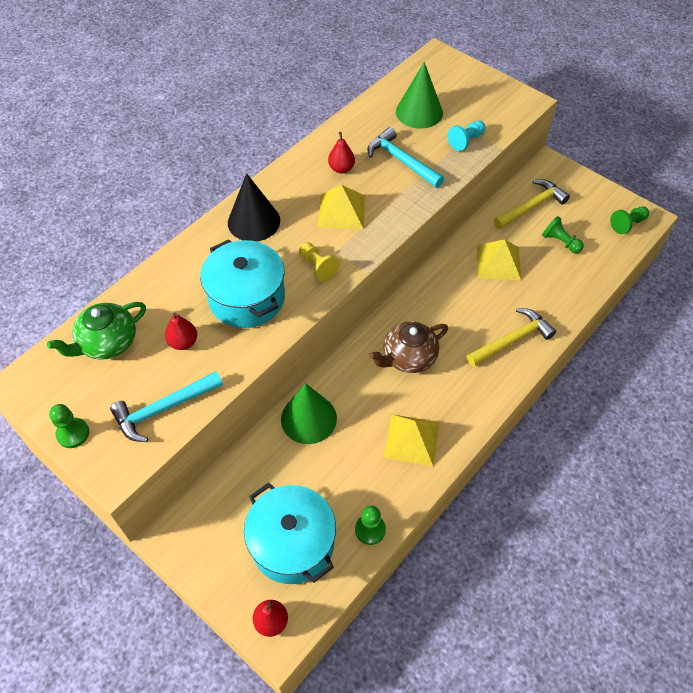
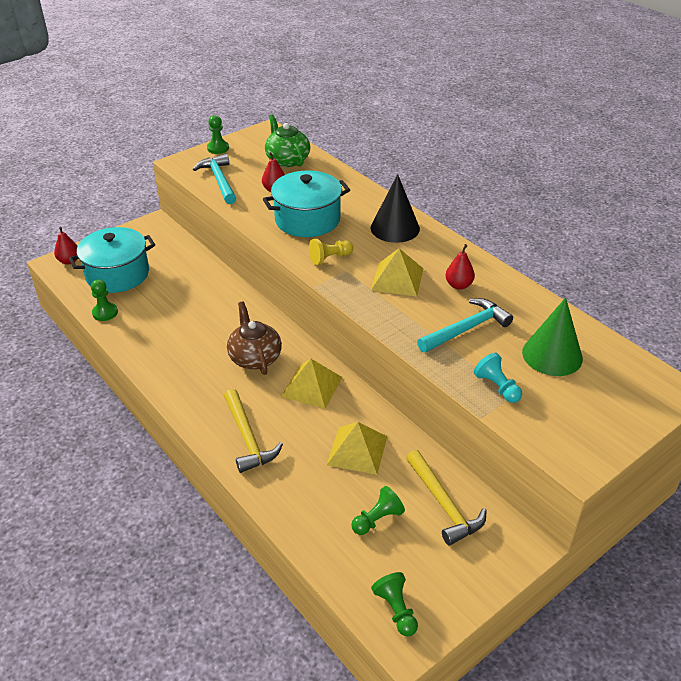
camera: 100 degrees right, 15 degrees down
(308, 418) = (217, 291): green cone -> none
(412, 439) = (169, 347): yellow pyramid -> yellow pyramid (312, 386)

